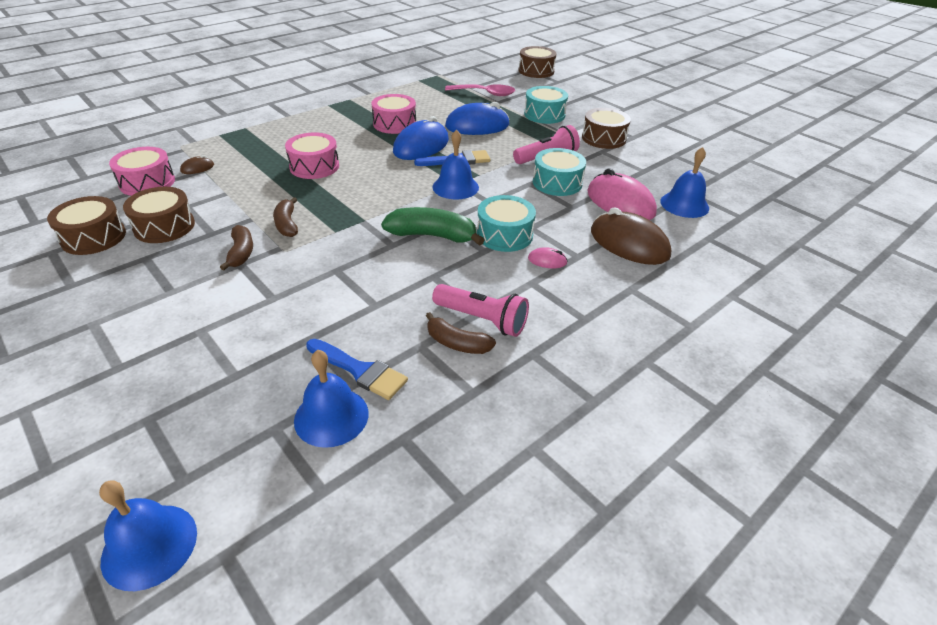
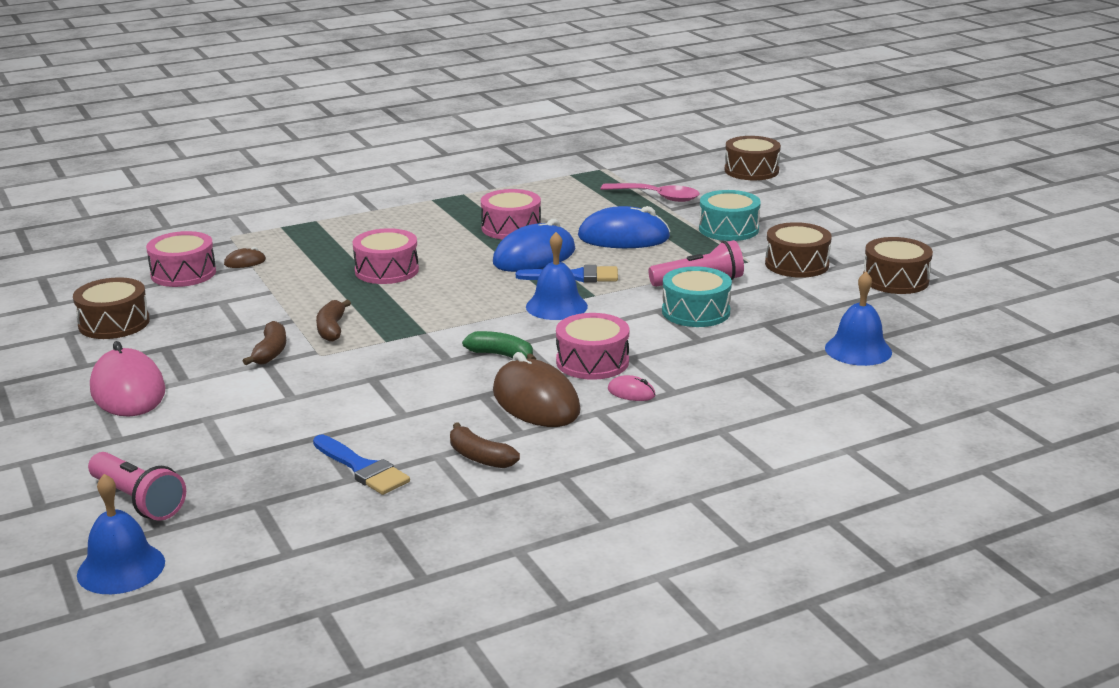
camera: 15 degrees right, 15 degrees down
(164, 226) = (192, 319): brown drum -> brown drum (895, 280)
(331, 416) = (318, 501): blue bell -> none
(432, 236) = (501, 355): green banana -> green banana, size x0.63
(482, 319) = (519, 440): pink flashlight -> pink flashlight (138, 500)
(504, 235) = (592, 362): turquoise drum -> pink drum
(620, 203) = (768, 341): pink mouse -> pink mouse (128, 391)
(629, 243) = (749, 385): brown mouse -> brown mouse (536, 401)

